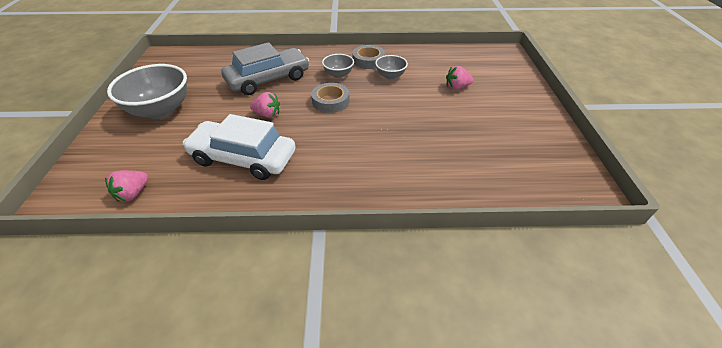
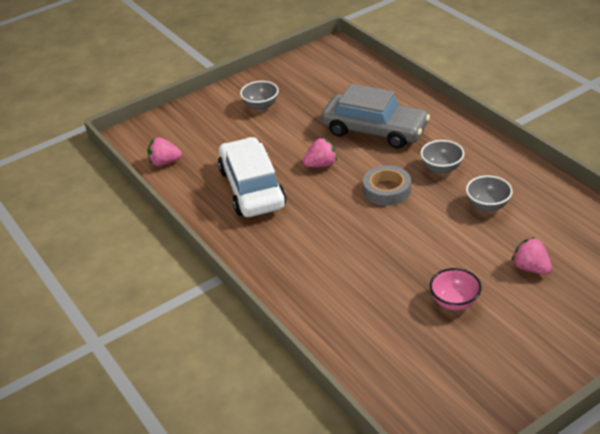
camera: 60 degrees right, 5 degrees down
(161, 110) = (261, 106): grey bowl -> grey bowl, size x0.51
(267, 114) = (321, 165): pink strawberry -> pink strawberry turned 90 degrees counterclockwise
(368, 60) = (499, 173): grey tape -> none
(461, 125) = (454, 302): none -> pink bowl

